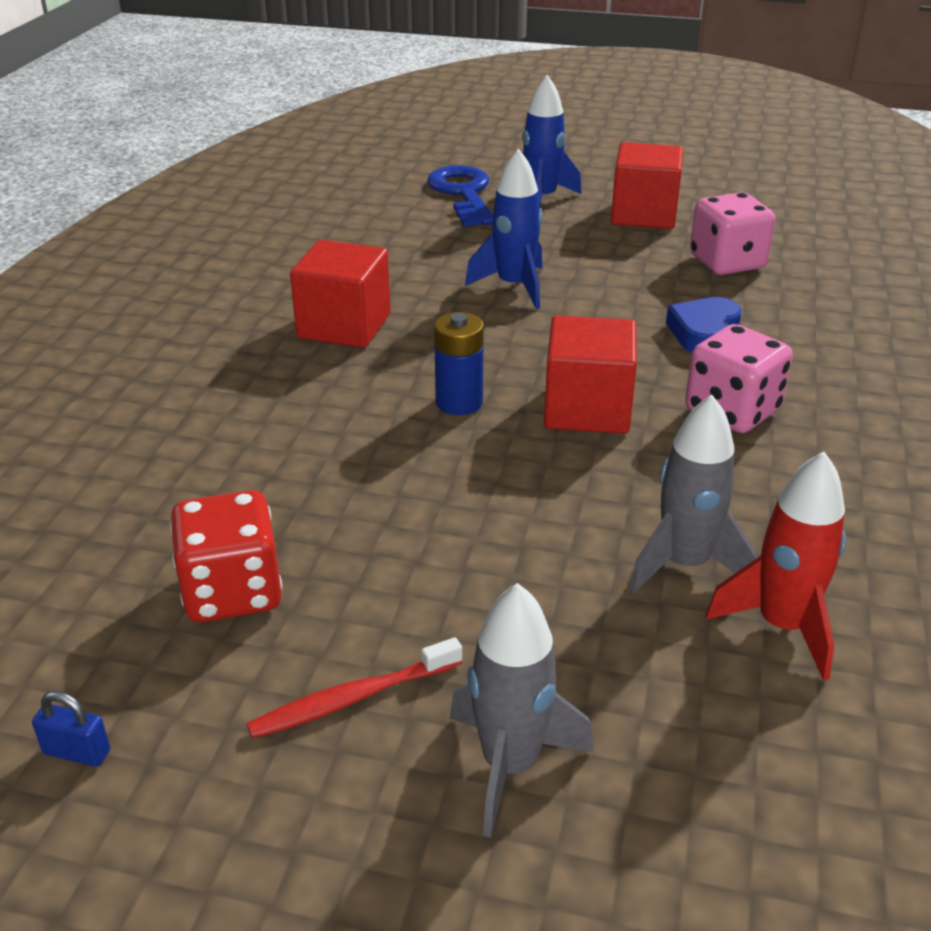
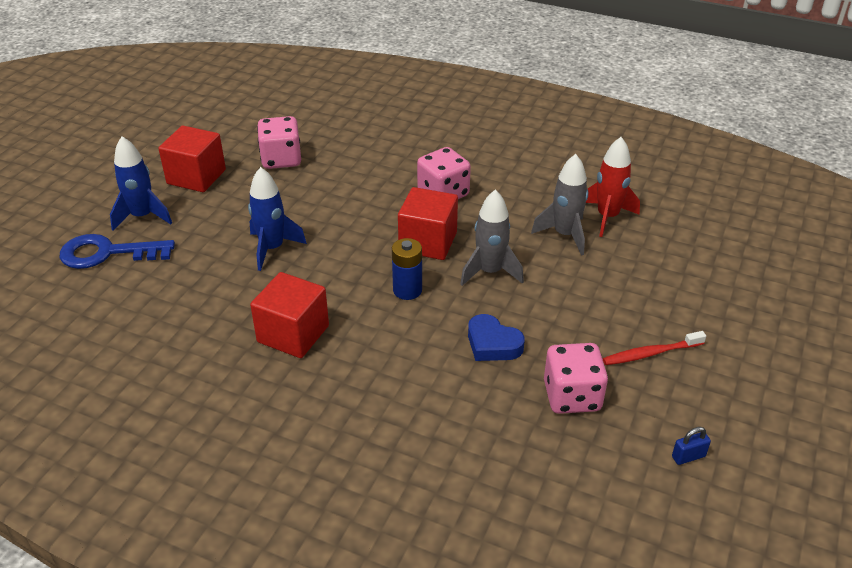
camera: 80 degrees left, 5 degrees up
(77, 752) = (688, 456): blue padlock -> blue padlock turned 45 degrees clockwise
(232, 592) = (572, 396): red dice -> pink dice
(352, 698) = (651, 353): red toothbrush -> red toothbrush turned 90 degrees clockwise
(510, 765) = (688, 307): grey rocket -> grey rocket (490, 272)
(704, 333) = (361, 186): blue heart -> blue heart (492, 344)

